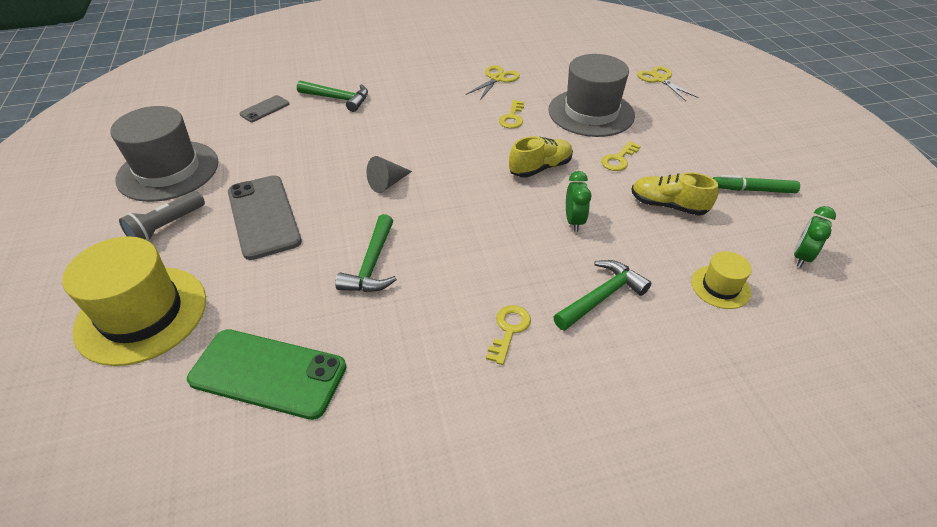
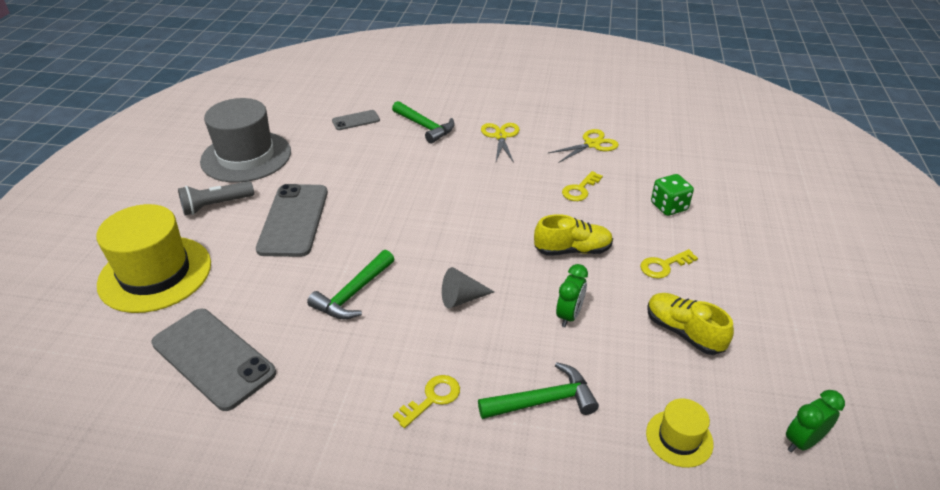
camera: 25 degrees right, 5 degrees down
(268, 373) = (213, 358): green phone -> grey phone
(387, 183) = (416, 221): grey cone -> grey cone (461, 298)
(591, 113) = (669, 207): grey hat -> green dice
(660, 79) = (778, 190): yellow scissors -> yellow scissors (501, 136)
(752, 190) = (798, 347): green marker -> none

